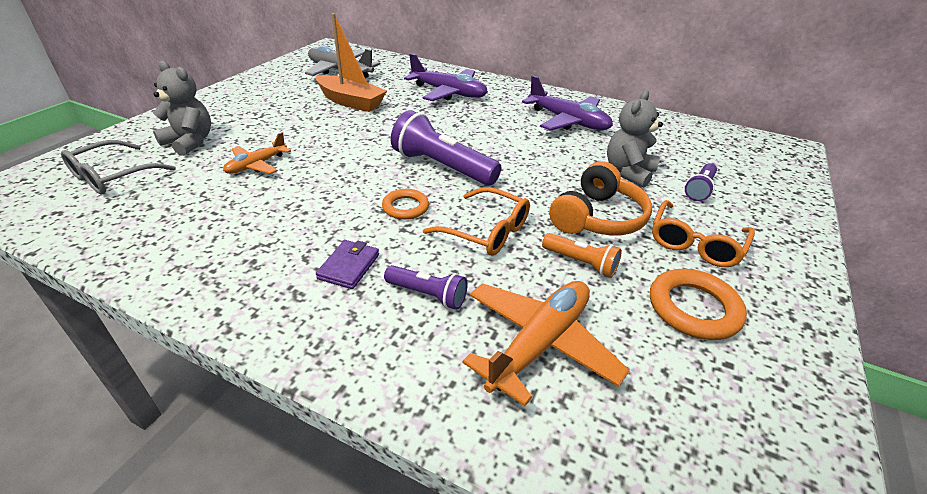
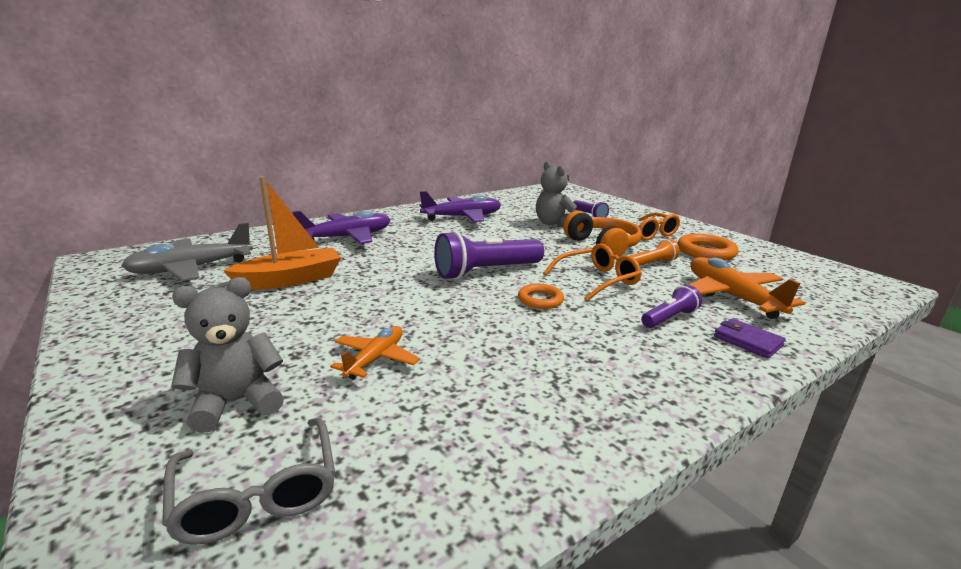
camera: 60 degrees left, 15 degrees down
(256, 165) = (375, 359): orange plane -> orange plane turned 135 degrees counterclockwise
(349, 266) = (618, 341): purple wallet -> purple wallet (747, 341)

